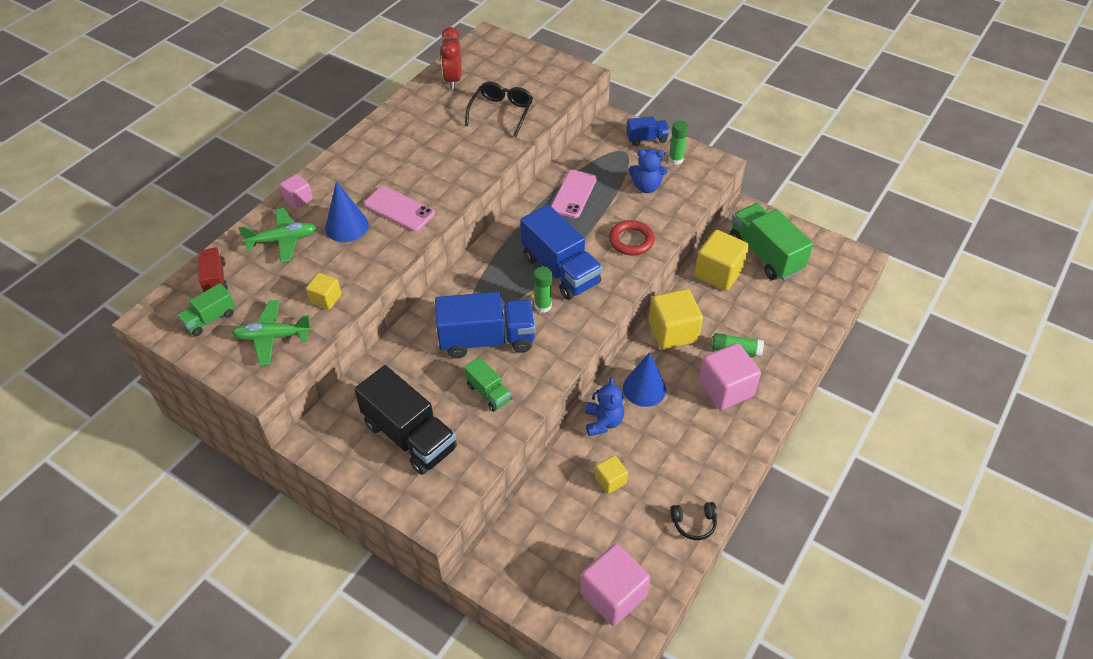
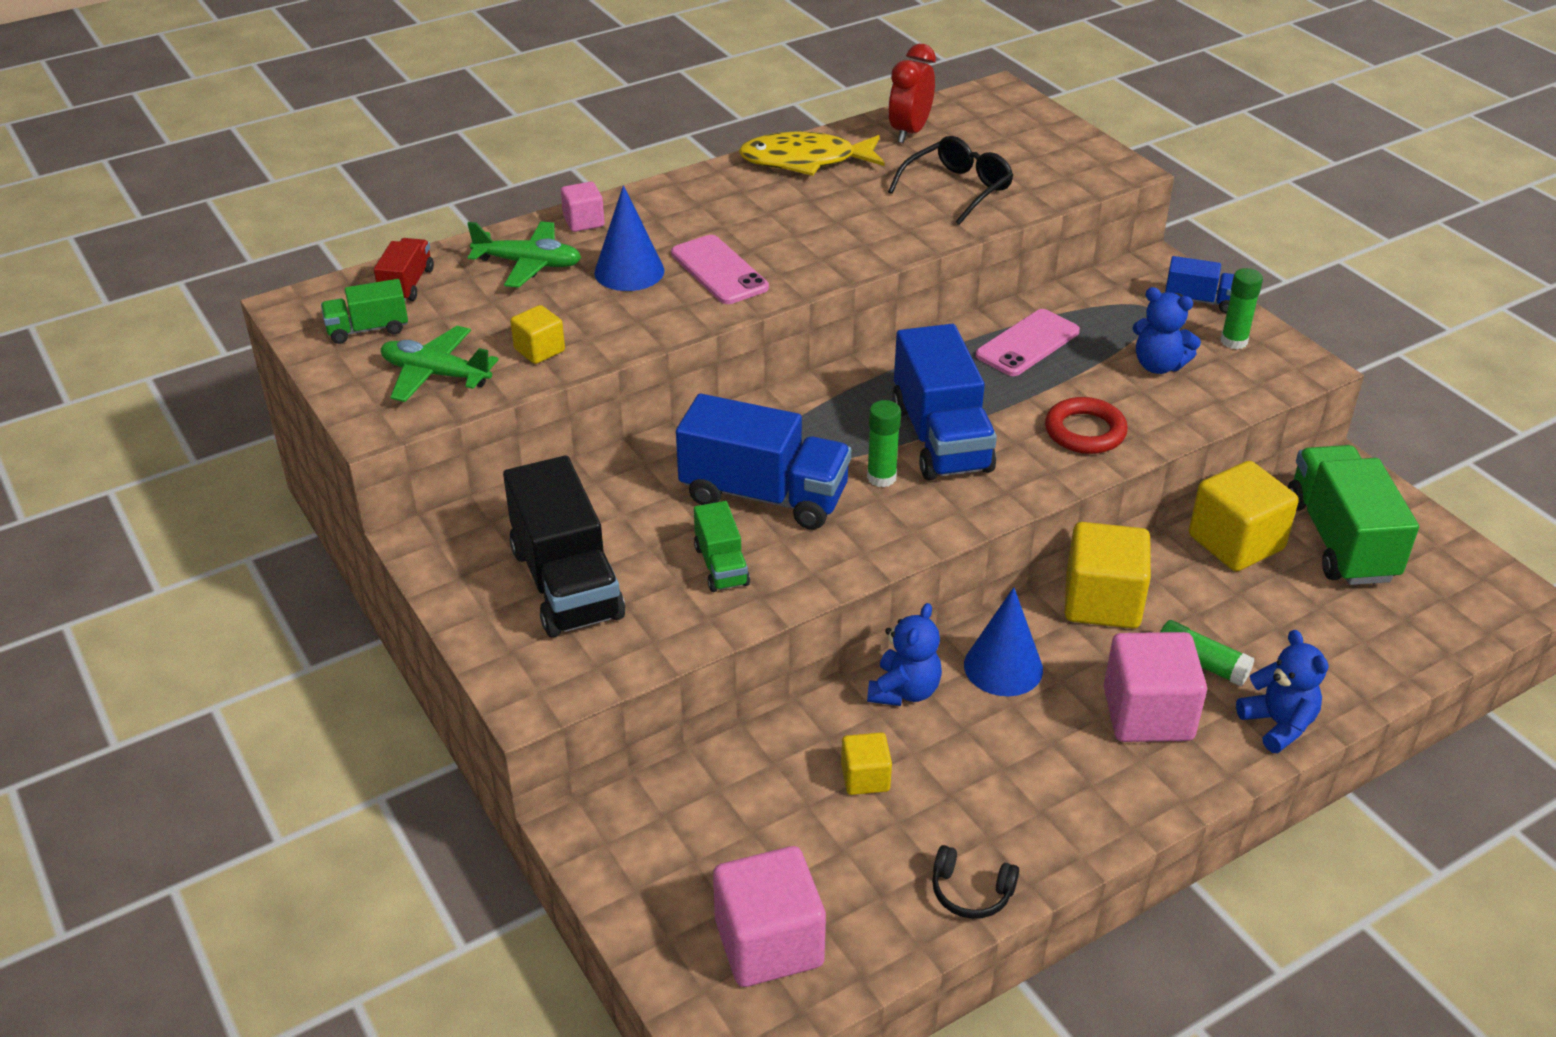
camera: 25 degrees right, 10 degrees down
(405, 117) = (805, 161): none -> yellow fish
(786, 371) = (1278, 724): none -> blue teddy bear

